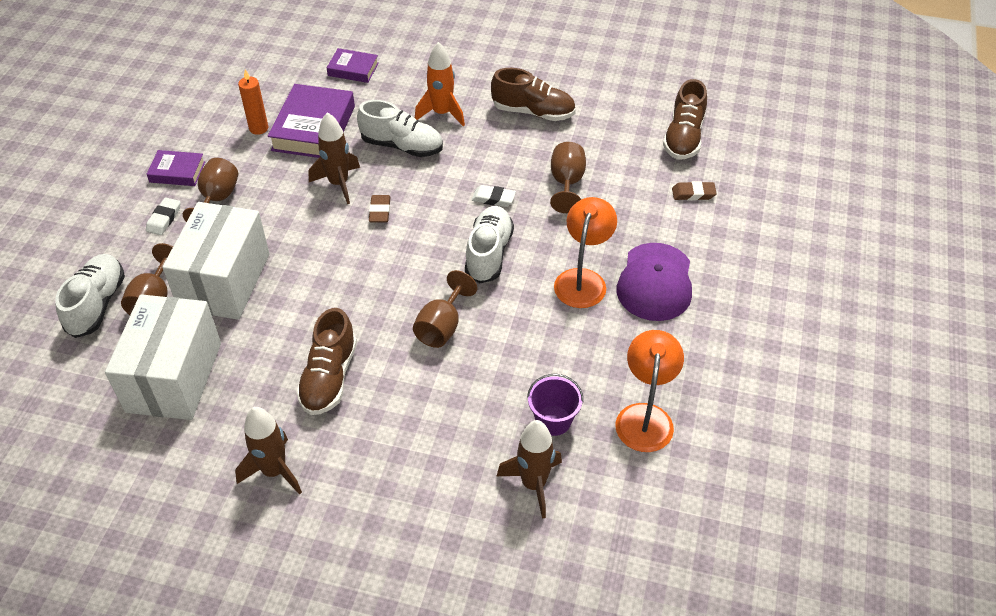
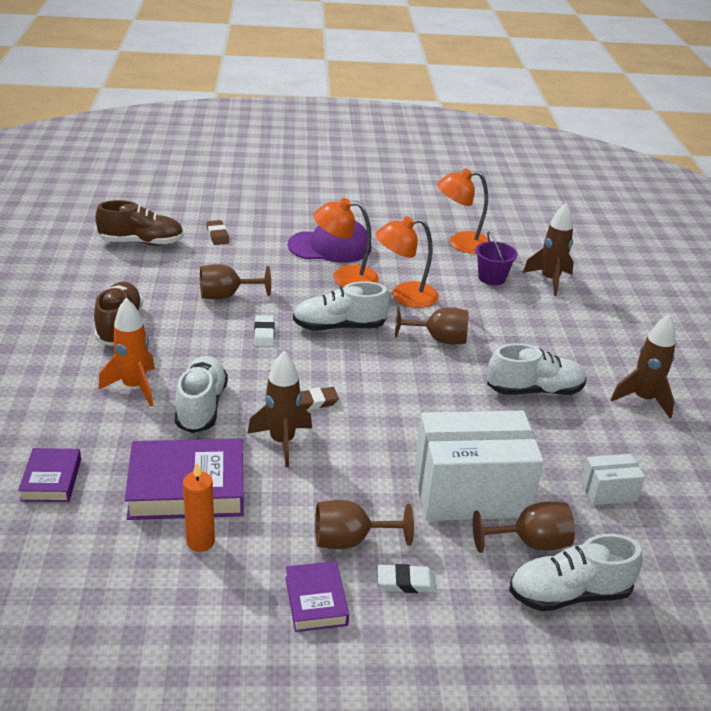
camera: 110 degrees left, 15 degrees down
(174, 377) = (608, 491): white box -> white box, size x0.46
(329, 377) = (534, 391): brown shoe -> white shoe
(532, 321) = (404, 296): none -> orange lamp

